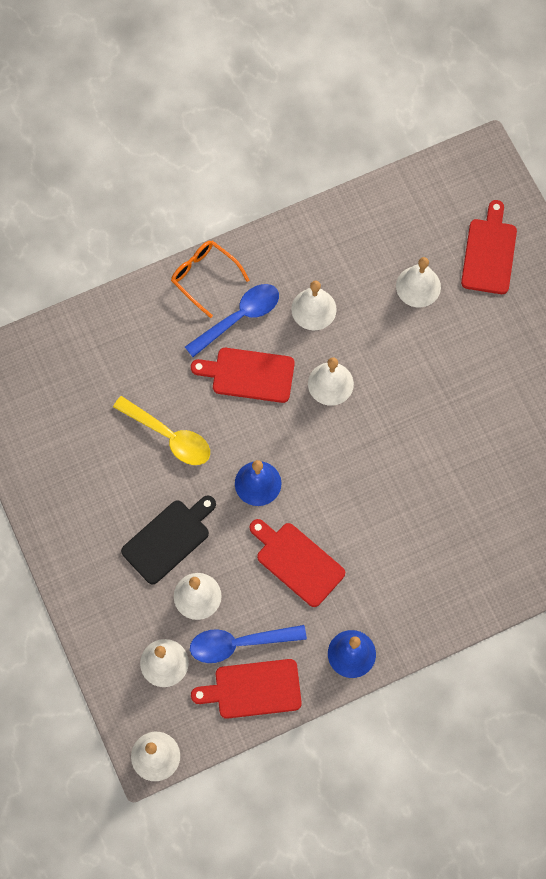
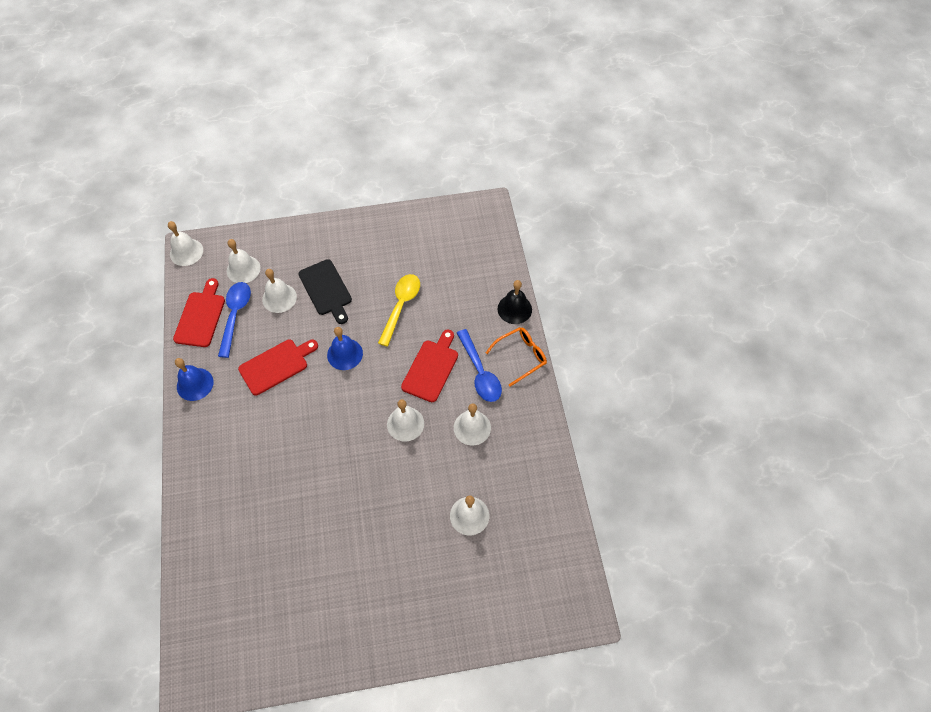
camera: 105 degrees right, 10 degrees down
(138, 299) = (514, 309): none -> black bell
(169, 436) = (401, 306): yellow spoon -> yellow spoon turned 150 degrees clockwise
(489, 252) = (485, 587): red cutting board -> none

